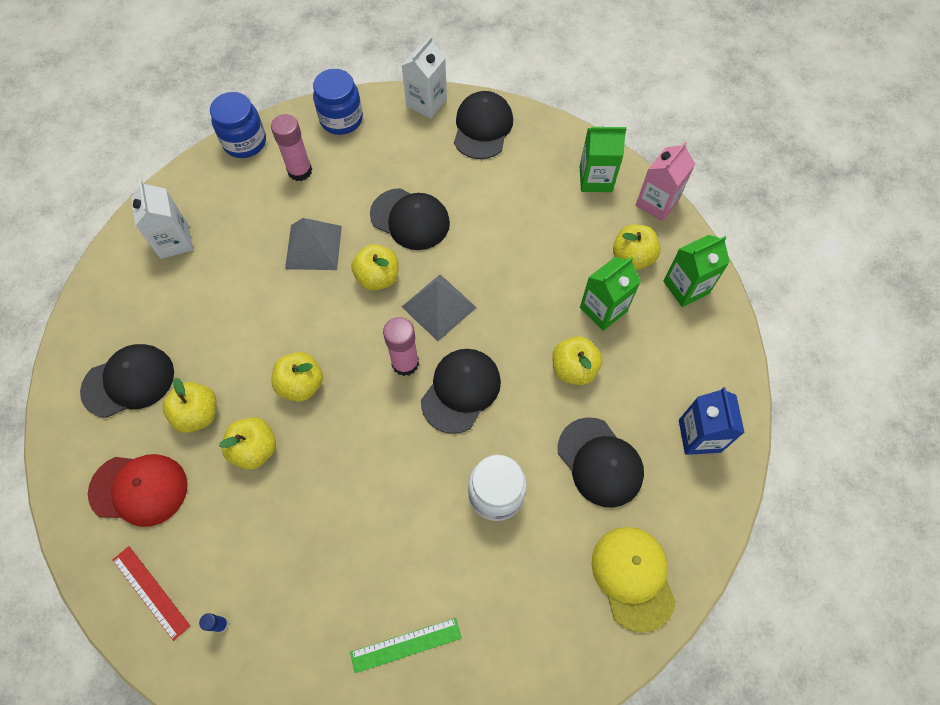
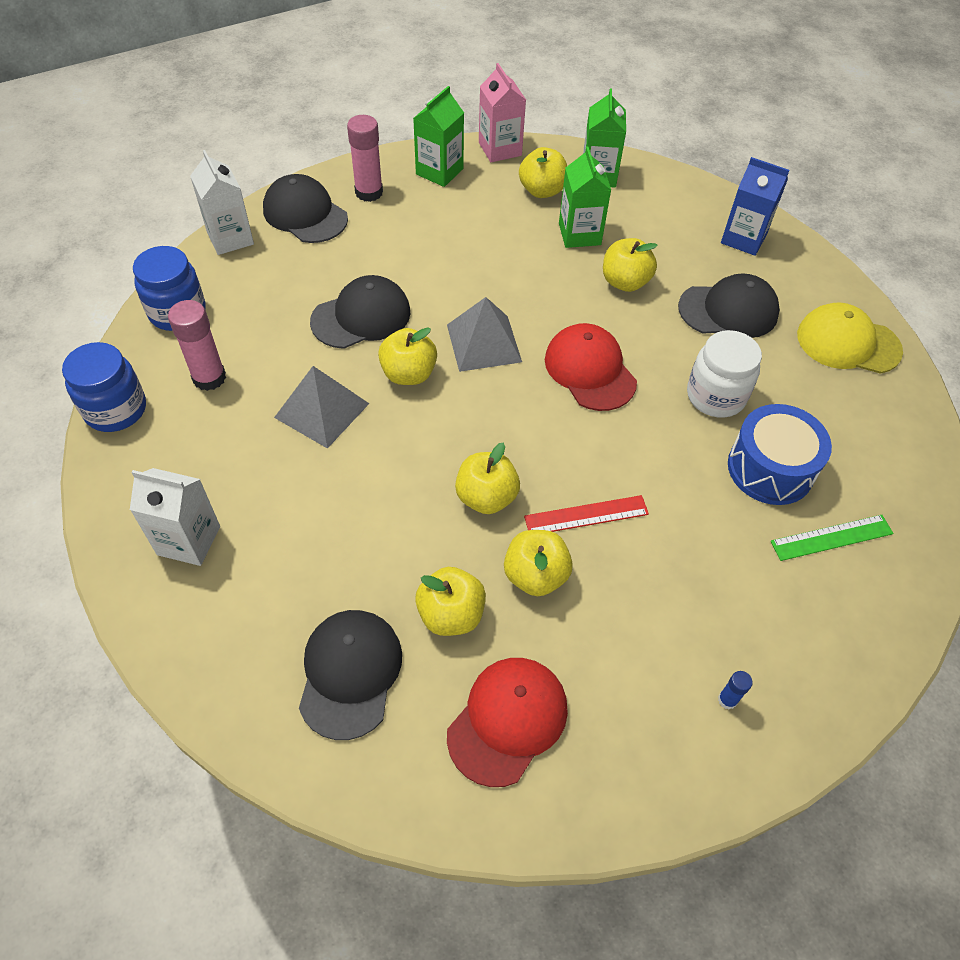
camera: 60 degrees left, 10 degrees down
(150, 592) = (649, 761): red ruler -> red ruler (586, 515)
(405, 363) = (527, 398): pink glue stick -> pink glue stick (369, 192)
(406, 645) = (831, 537): green ruler -> green ruler turned 60 degrees clockwise
(447, 568) = (770, 468): none -> blue drum
(461, 391) = (590, 370): black cap -> red cap

